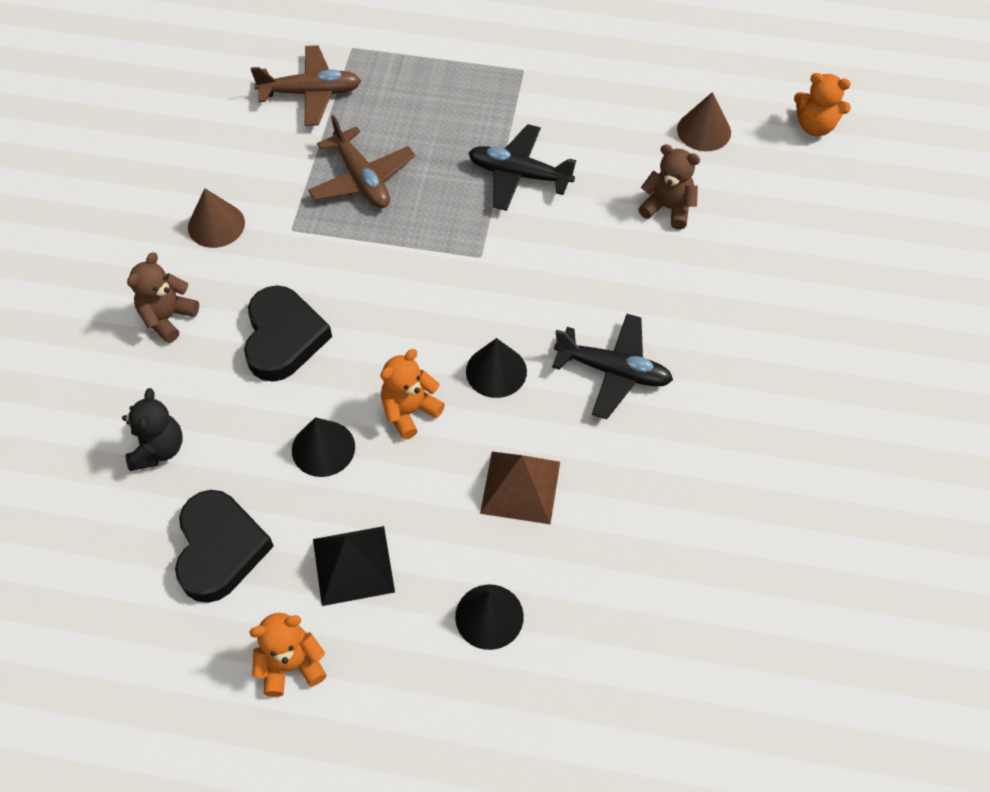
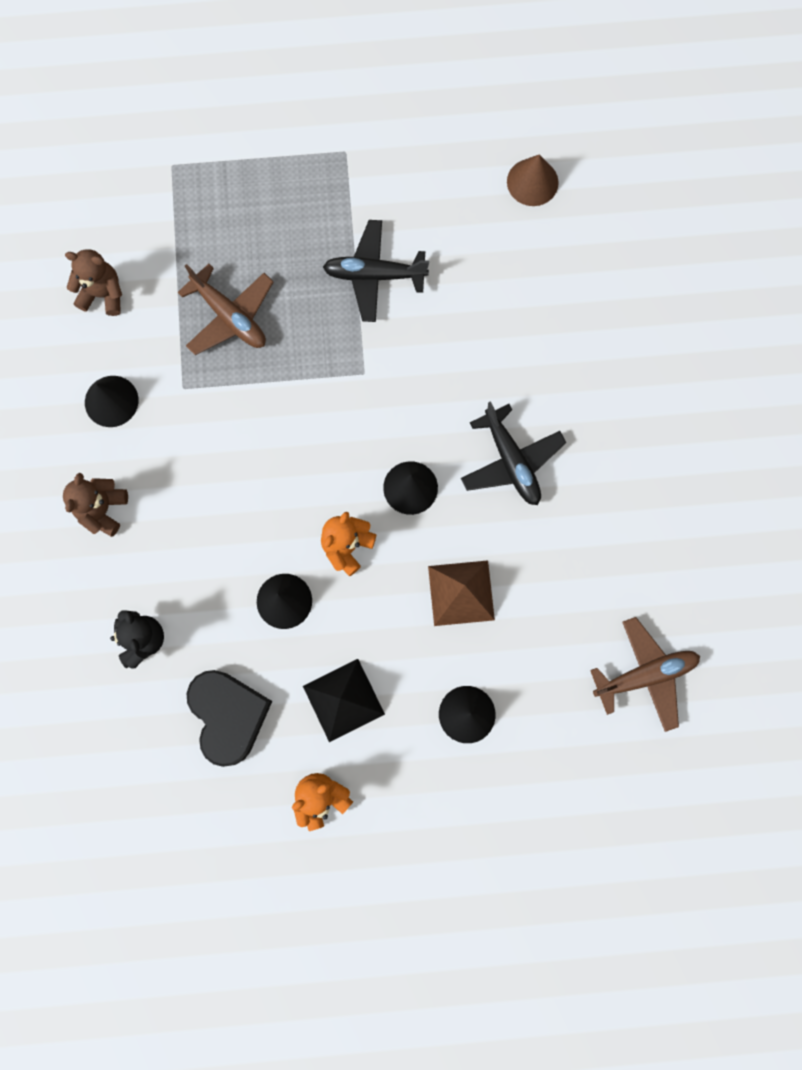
camera: 15 degrees left, 20 degrees up
(216, 225) = (111, 401): brown cone -> black cone
(283, 338) = (213, 503): black heart -> none
(311, 93) = (149, 229): brown plane -> brown plane (645, 675)
(613, 371) = (511, 461): black plane -> black plane turned 60 degrees clockwise
(668, 208) = (519, 278): brown teddy bear -> brown teddy bear (103, 294)
(815, 126) = (633, 151): orange teddy bear -> none

